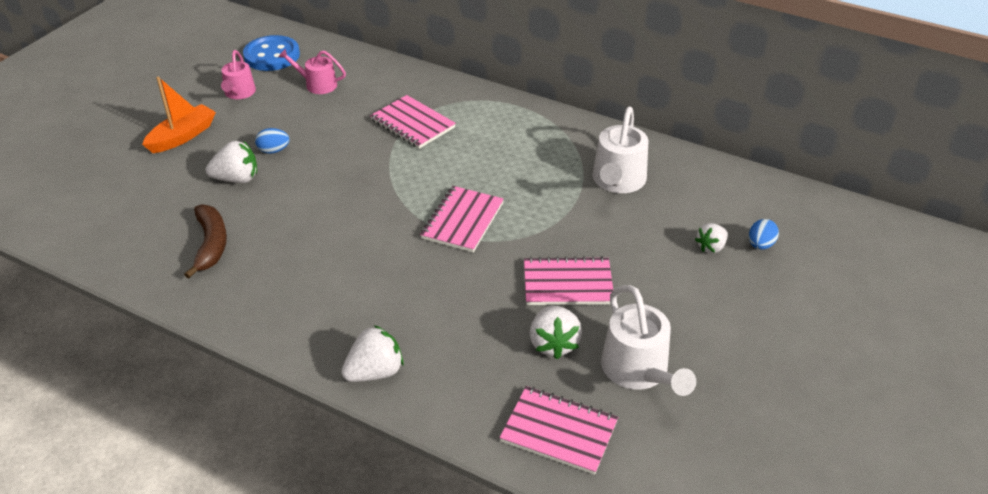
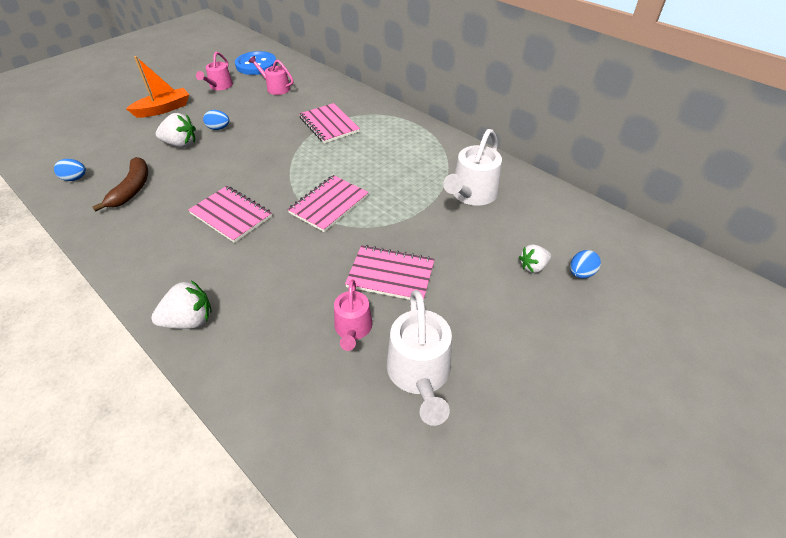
camera: 15 degrees right, 5 degrees up
(127, 245) = (75, 178): none -> blue egg
(553, 344) = (353, 328): white strawberry -> pink watering can
(559, 431) = (317, 419): pink notebook -> pink notebook (231, 215)

